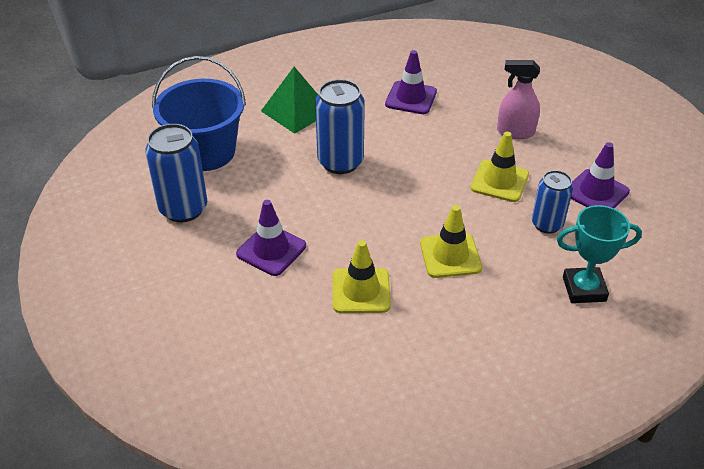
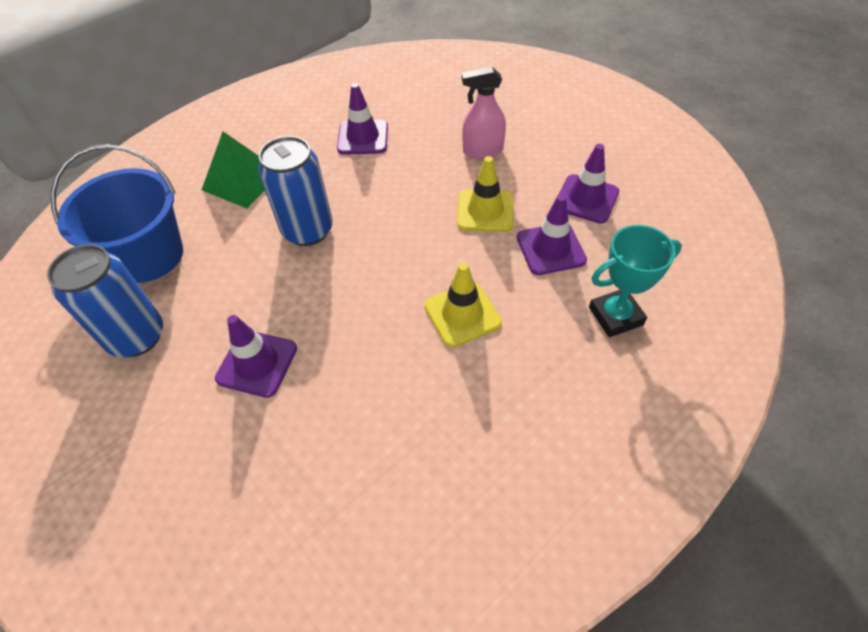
camera: 15 degrees left, 10 degrees up
(361, 291) = (376, 388): yellow traffic cone -> none
(547, 224) = (550, 249): blue can -> purple traffic cone

